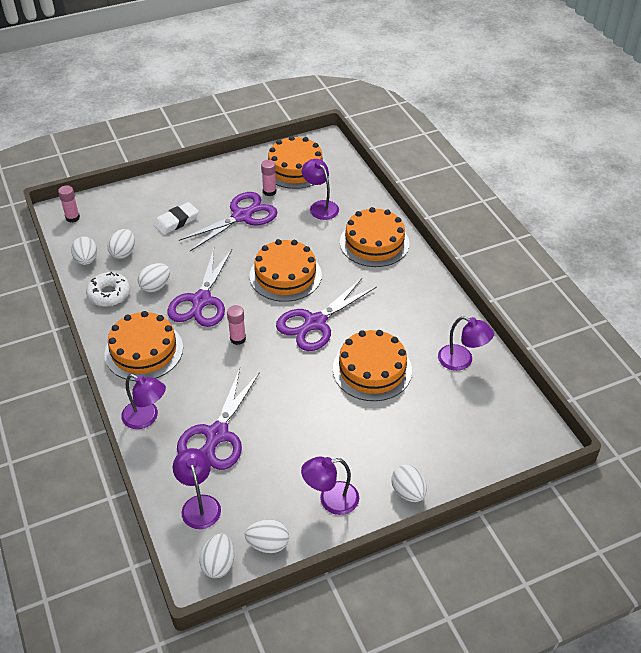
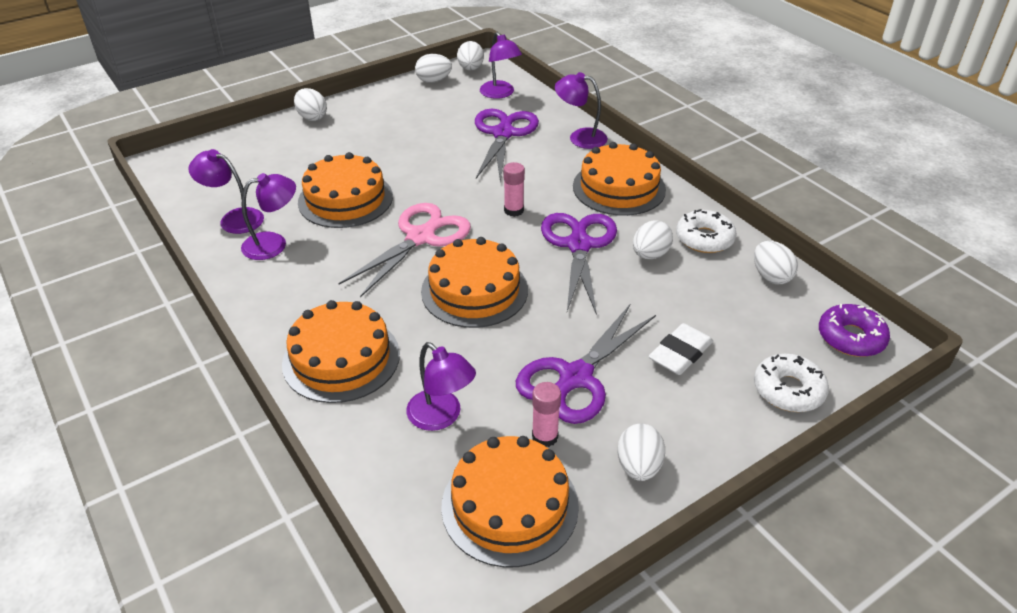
camera: 170 degrees right, 5 degrees down
(72, 218) = (851, 338): pink glue stick -> purple donut
(123, 253) = (727, 293): white egg -> white egg (638, 466)
(131, 197) = (788, 390): none -> white donut
(315, 323) = (420, 237): purple scissors -> pink scissors
(330, 500) = (384, 106): purple lamp -> purple lamp (274, 244)

